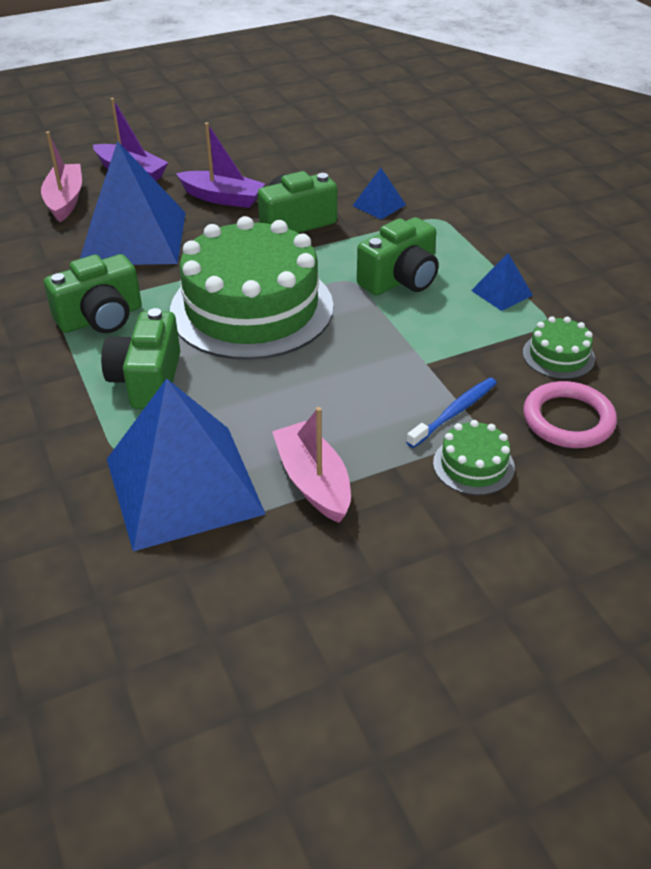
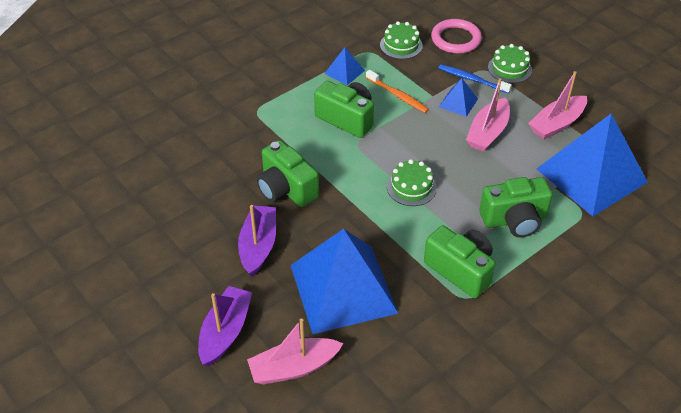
camera: 105 degrees left, 5 degrees up
(251, 308) = (411, 187): green cake -> green cake, size x0.41
(324, 399) = (488, 132): none -> pink boat
(379, 205) = (245, 145): blue pyramid -> blue pyramid (458, 103)
(435, 330) = (398, 95): none -> orange toothbrush

